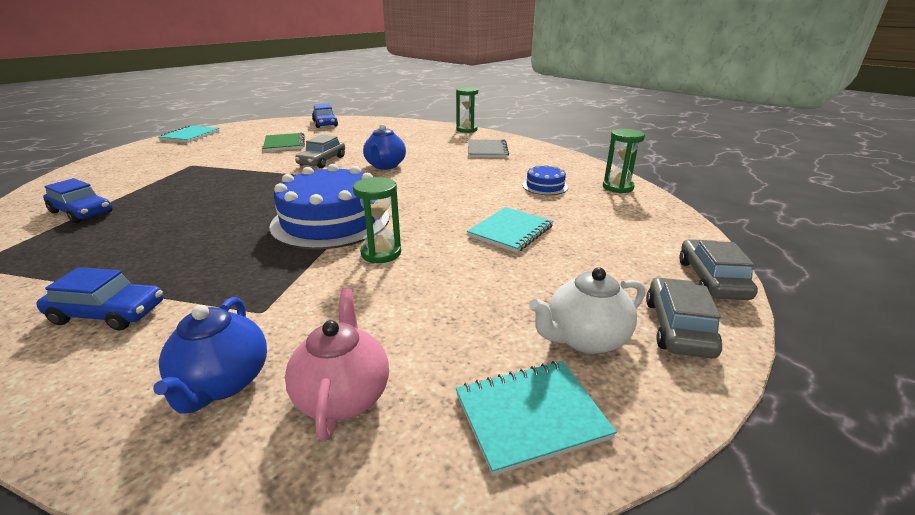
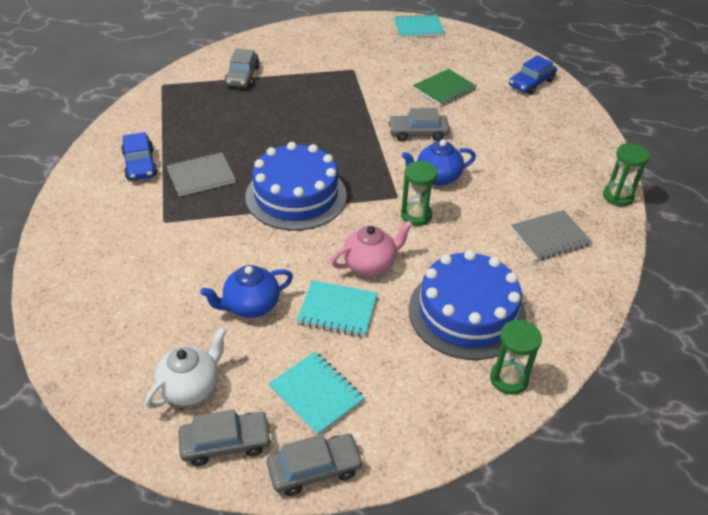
camera: 65 degrees right, 15 degrees up
(82, 212) = (242, 76): blue car -> grey car
(214, 268) = (201, 176): none -> grey notebook
(223, 383) = (100, 239): blue teapot -> blue teapot (250, 306)
(343, 395) = (104, 288): pink teapot -> pink teapot (370, 264)
(381, 253) = (258, 244): green hourglass -> green hourglass (416, 215)
(530, 416) = (109, 372): turquoise notebook -> turquoise notebook (316, 394)
(545, 186) = (467, 313): blue cake -> blue cake, size x2.17
(584, 339) = (191, 387): white teapot -> white teapot turned 90 degrees clockwise

